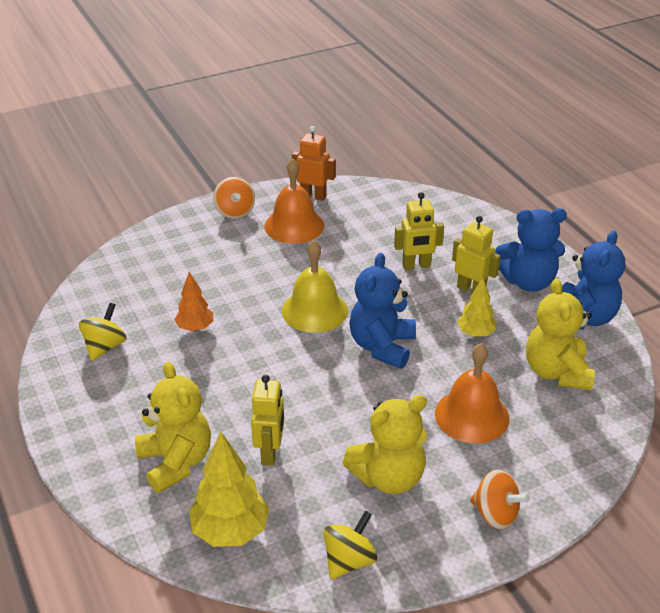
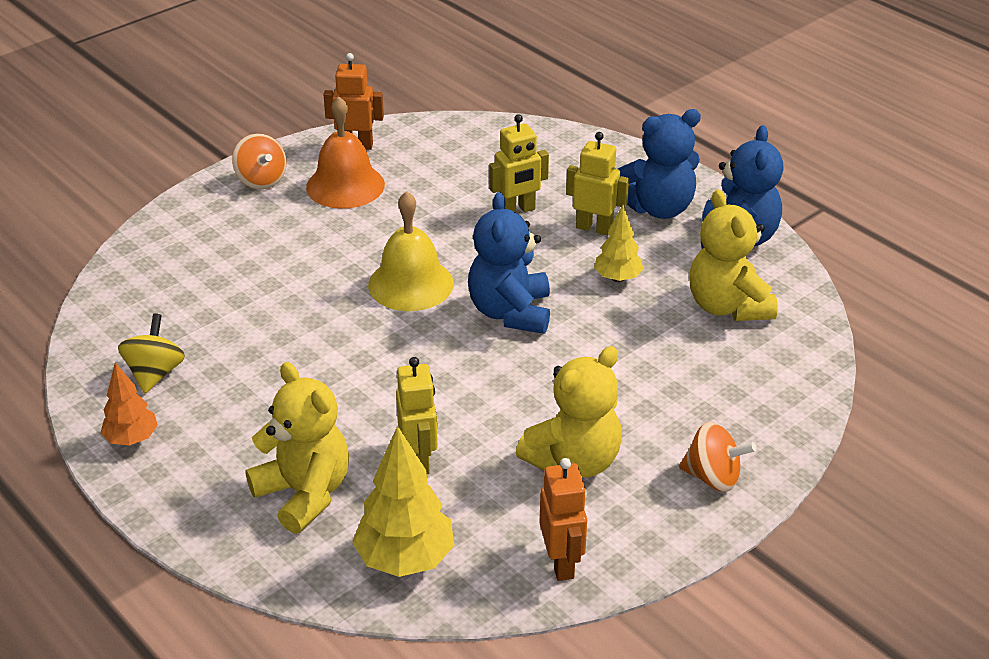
camera: 15 degrees left, 0 degrees up
(195, 328) = (265, 330): orange tree -> orange tree (132, 439)
(349, 561) = (562, 563): yellow spinning top -> orange robot
(472, 415) = (646, 372): orange bell -> none

